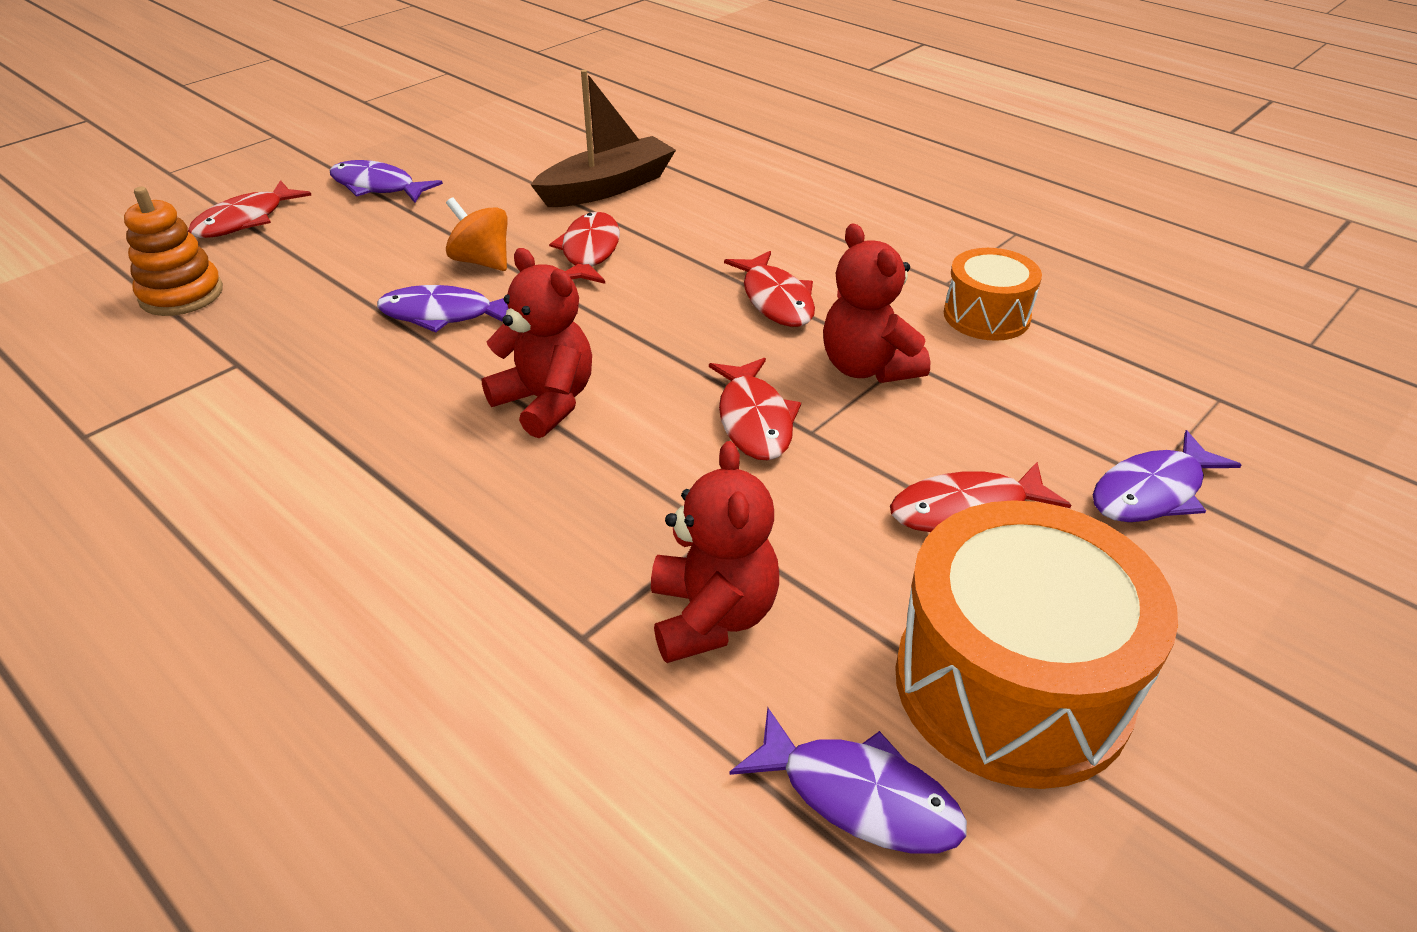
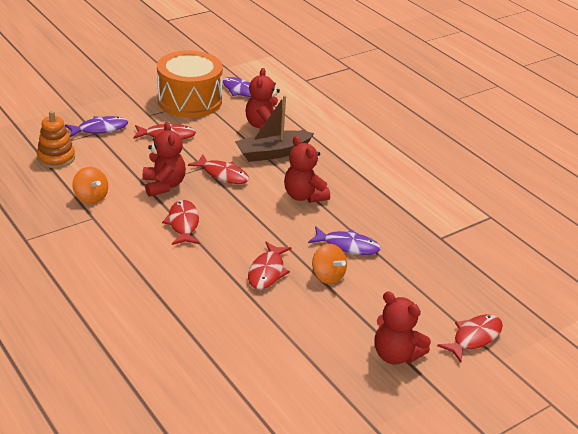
camera: 170 degrees left, 5 degrees down
(181, 295) = (486, 284): orange stacking toy -> orange stacking toy (56, 158)
(377, 187) = (395, 355): purple fish -> red teddy bear
(608, 187) = (242, 323): brown boat -> brown boat (272, 153)
(754, 420) = (223, 174): red fish -> red fish turned 120 degrees clockwise
(986, 316) = (91, 197): orange drum -> orange spinning top

